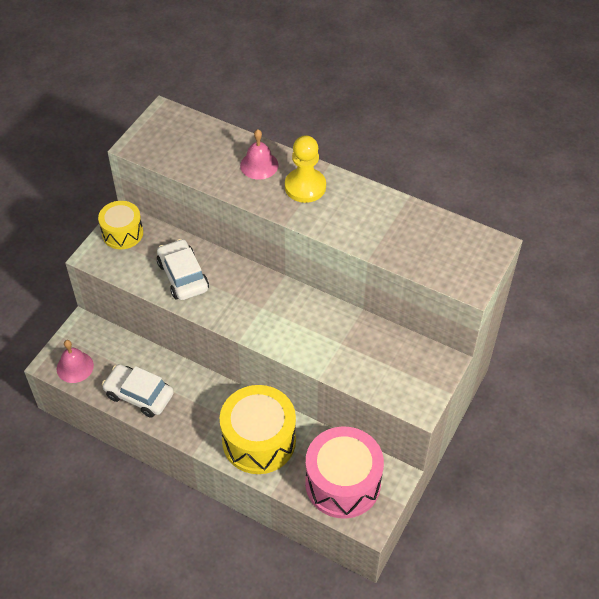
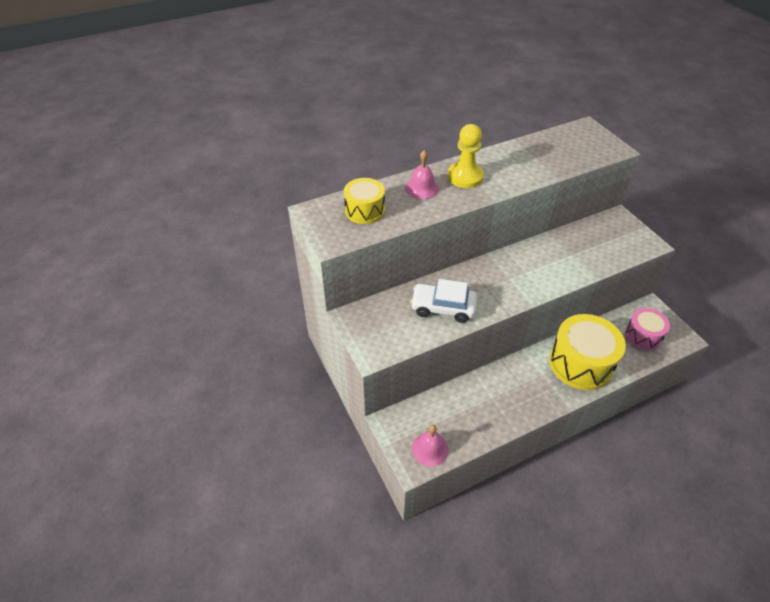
camera: 55 degrees left, 5 degrees down
(122, 233) = (365, 323): yellow drum -> yellow drum (364, 210)
(139, 395) = (490, 417): white car -> none
(343, 483) = (643, 335): pink drum -> pink drum, size x0.59

